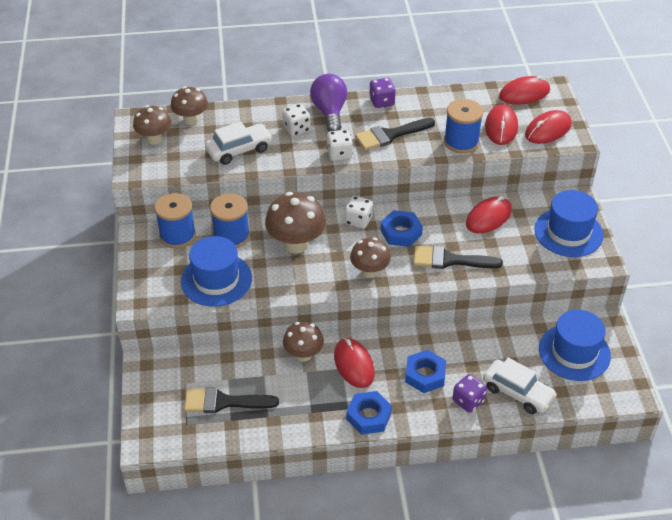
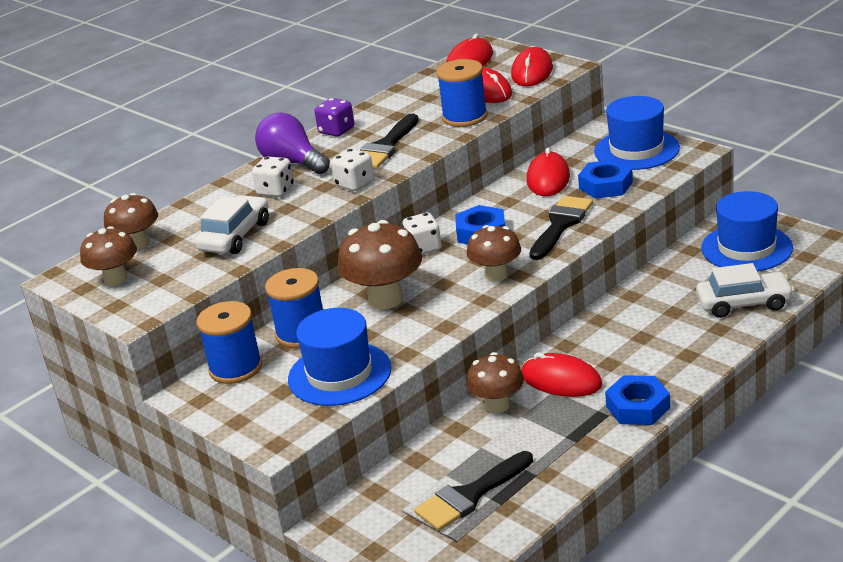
camera: 35 degrees left, 15 degrees down
(425, 375) = (642, 344): blue nut -> blue nut (605, 185)
(449, 260) = (561, 224): black brush -> black brush turned 150 degrees clockwise
(468, 401) = (711, 336): purple dice -> none

